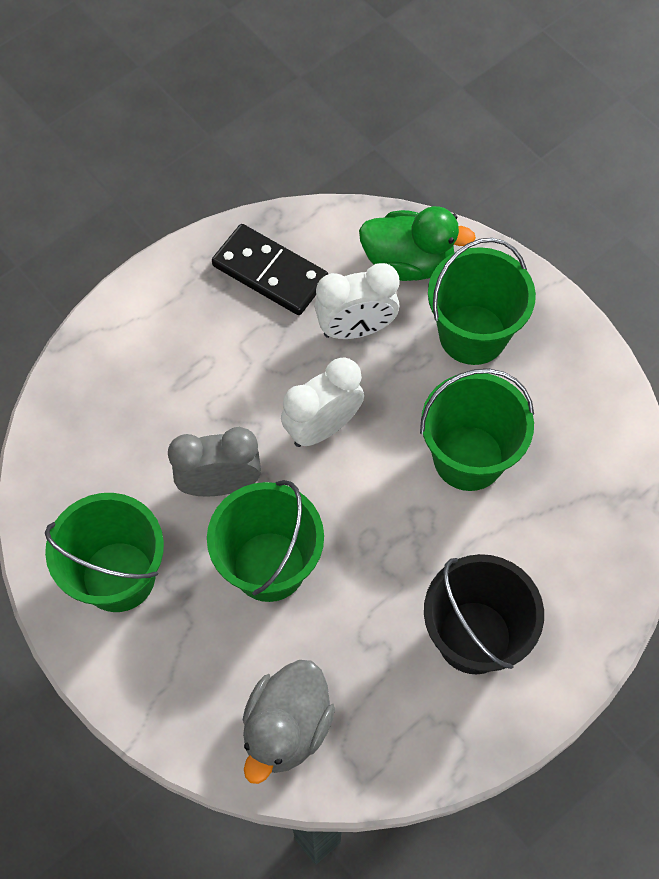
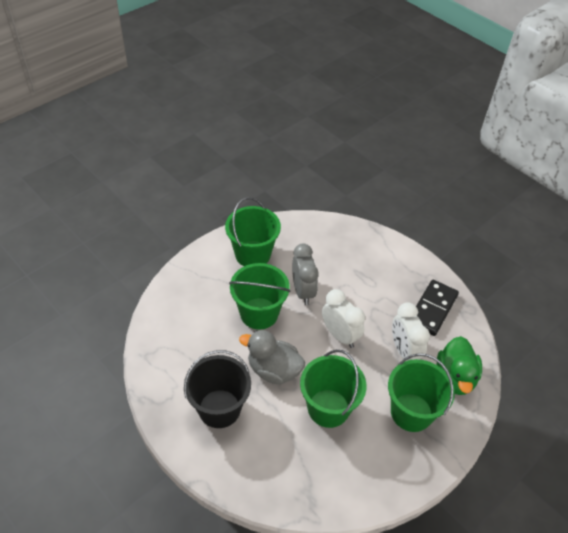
camera: 85 degrees right, 15 degrees down
(286, 728) = (175, 323): grey duck -> grey duck (273, 370)

